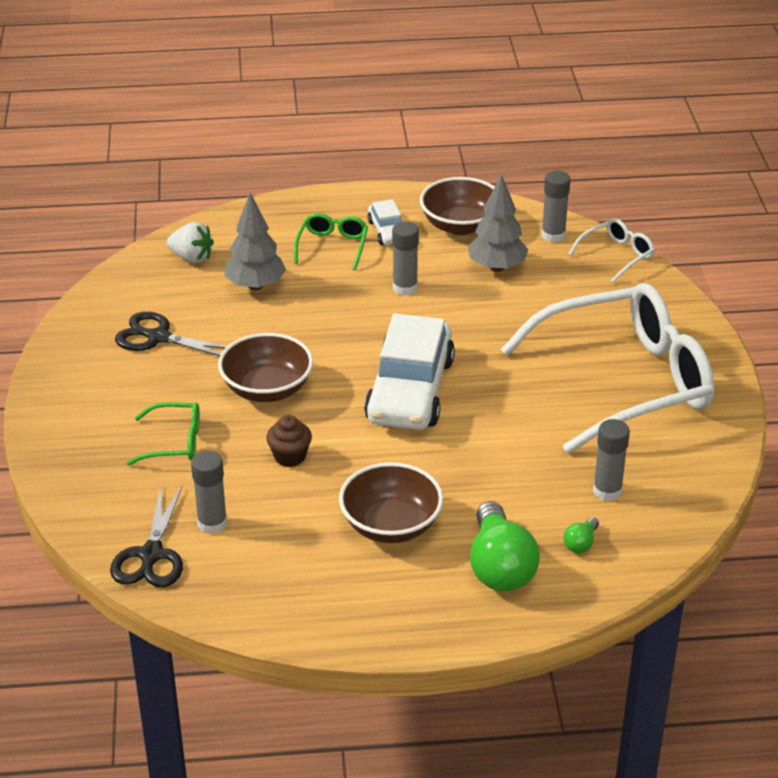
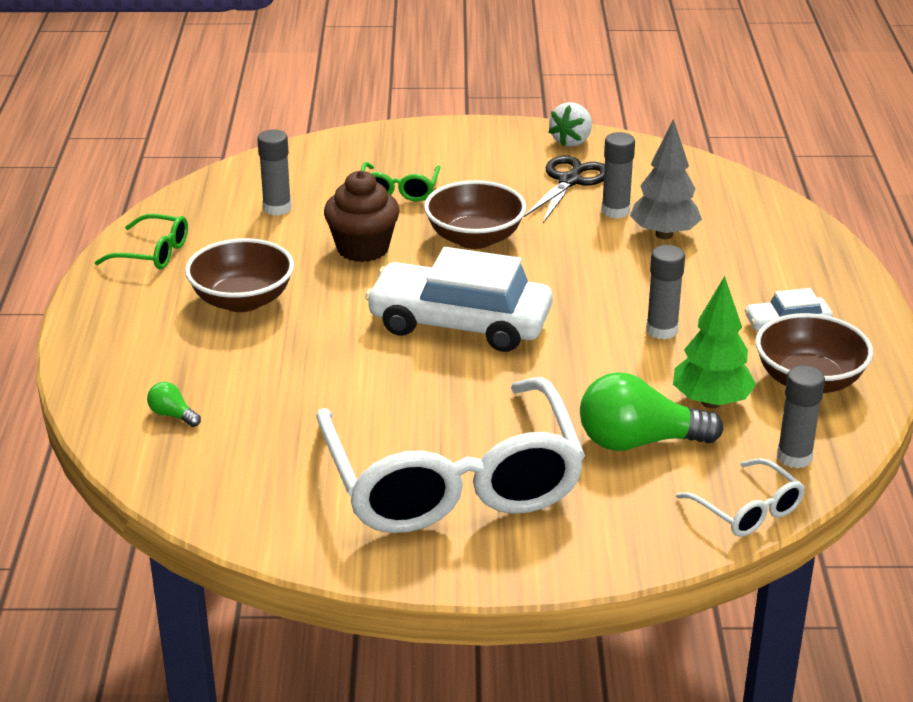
camera: 95 degrees right, 5 degrees down
(151, 555) = (246, 180): black scissors -> none
(192, 257) = (717, 198): white strawberry -> white strawberry (571, 141)
(290, 456) = (363, 248): brown cupcake -> brown cupcake, size x1.60
(332, 246) = (748, 285): green glasses -> green glasses (152, 253)
(497, 267) = (711, 402): grey tree -> green tree
(499, 567) = (158, 360): green light bulb -> green light bulb (638, 442)
(607, 491) = (251, 443): grey glue stick -> grey glue stick (615, 211)

